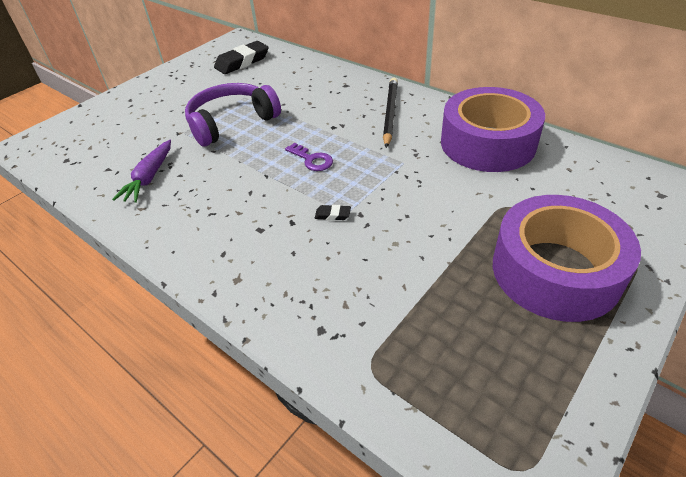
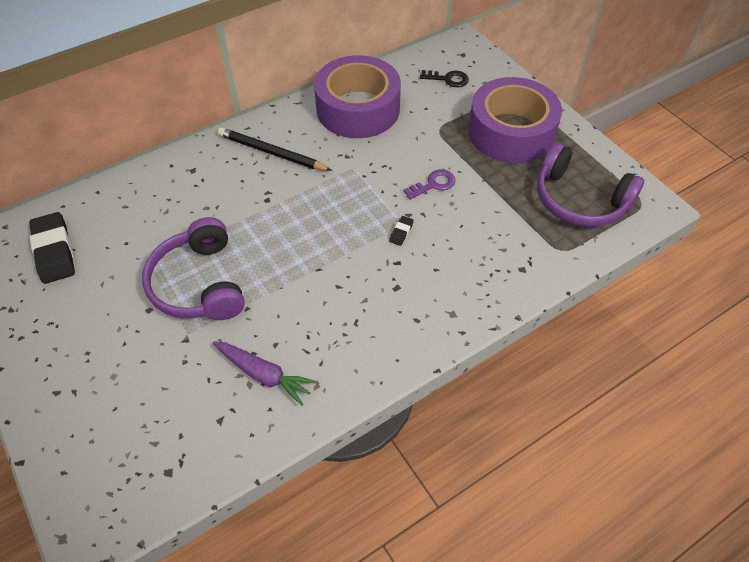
camera: 75 degrees left, 10 degrees up
(312, 160) = (313, 228): purple key -> purple key (433, 184)
(476, 374) = (579, 200): none -> purple headphones
(600, 193) = (448, 79): none -> black key

